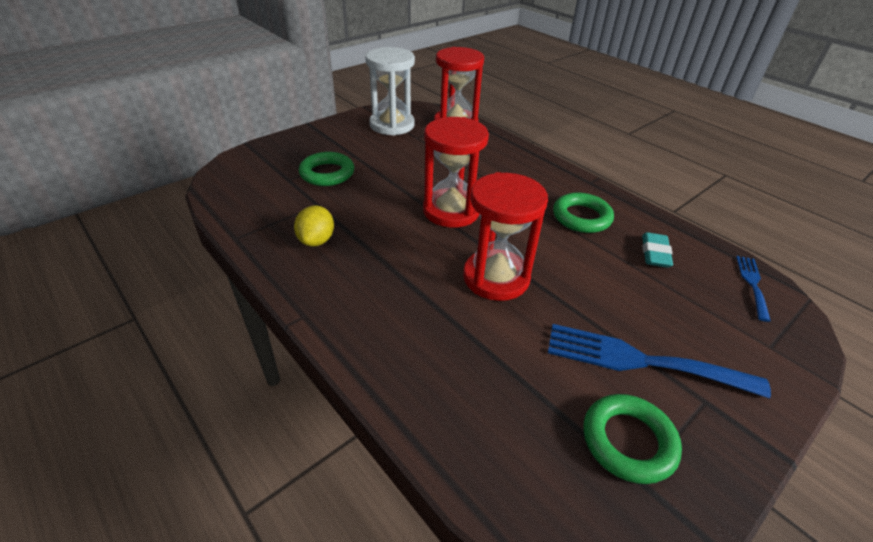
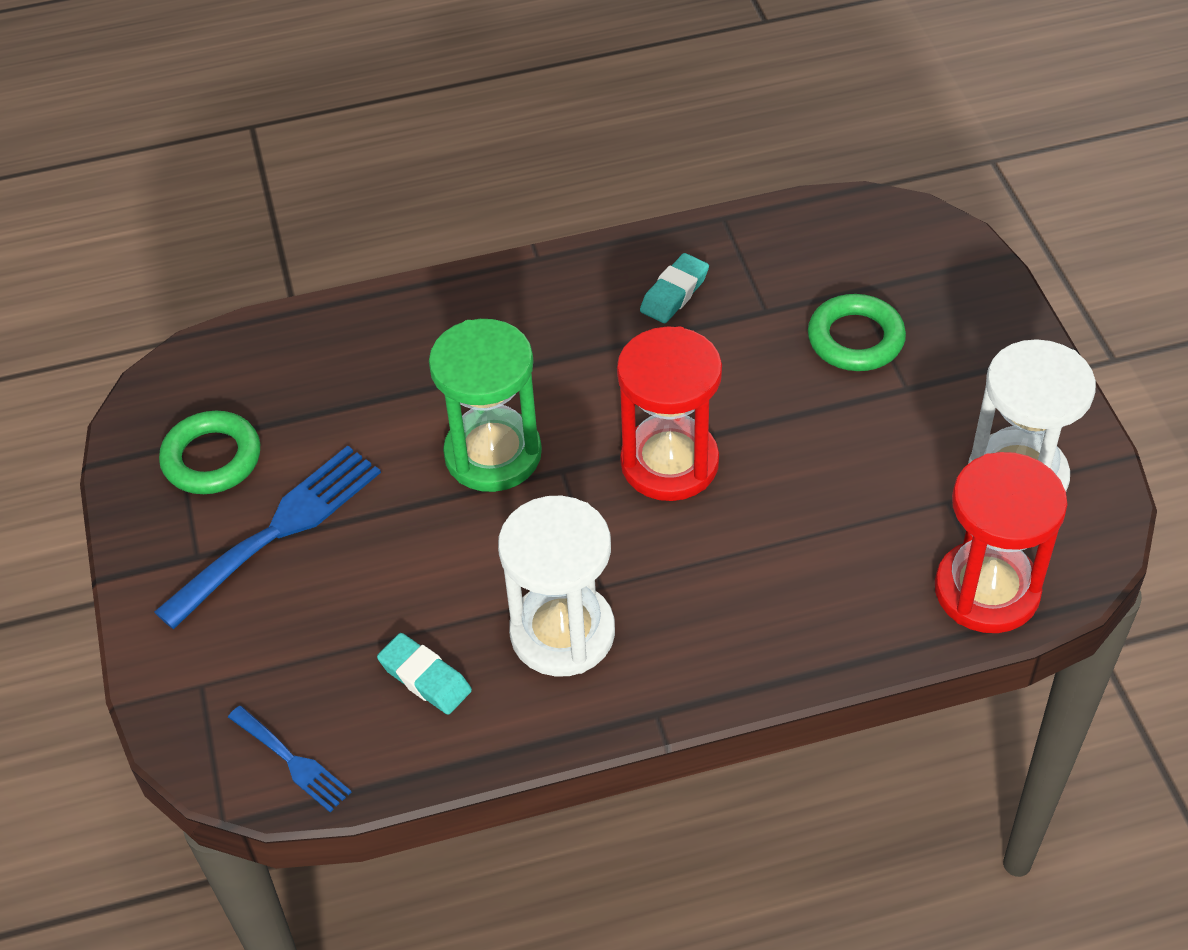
camera: 120 degrees right, 10 degrees up
(316, 240) = (674, 293): yellow lemon -> turquoise eraser
(496, 277) = (493, 454): red hourglass -> green hourglass
(581, 217) = (562, 633): green ring -> white hourglass

